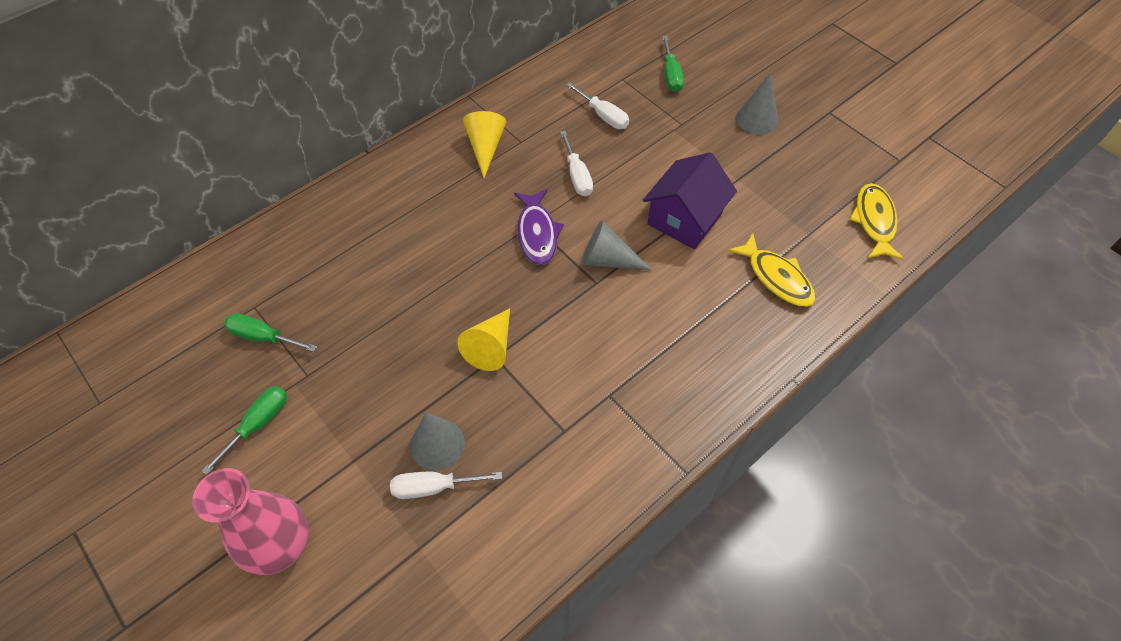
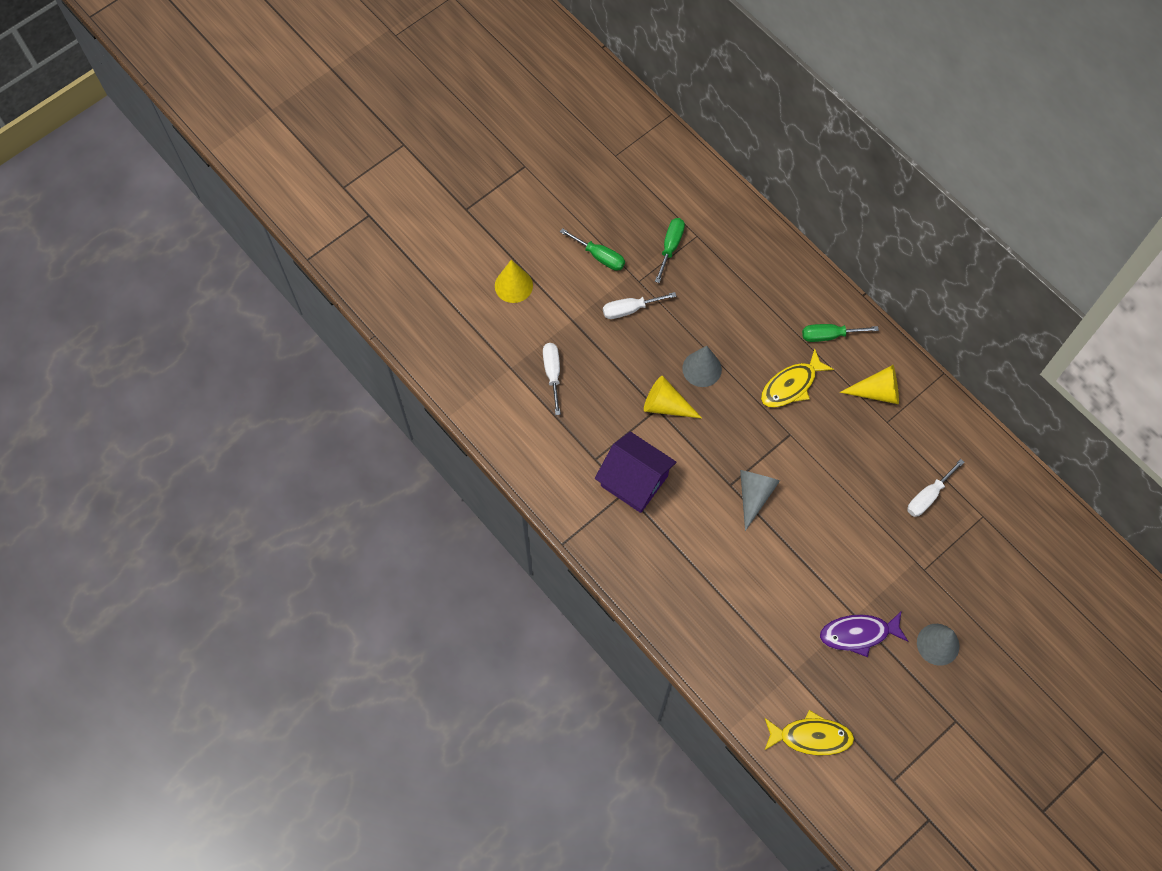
camera: 90 degrees right, 10 degrees up
(281, 546) = (513, 285): pink vase -> yellow cone
(437, 444) = (584, 373): grey cone -> grey cone (702, 369)
(537, 233) = (779, 437): purple fish -> purple fish (858, 634)
(577, 176) = (848, 471): white screwdriver -> white screwdriver (629, 309)
(671, 75) = (994, 564): green screwdriver -> green screwdriver (829, 335)
(684, 219) = (803, 562): purple house -> purple house (634, 481)
(776, 277) = (741, 635): yellow fish -> yellow fish (791, 385)

